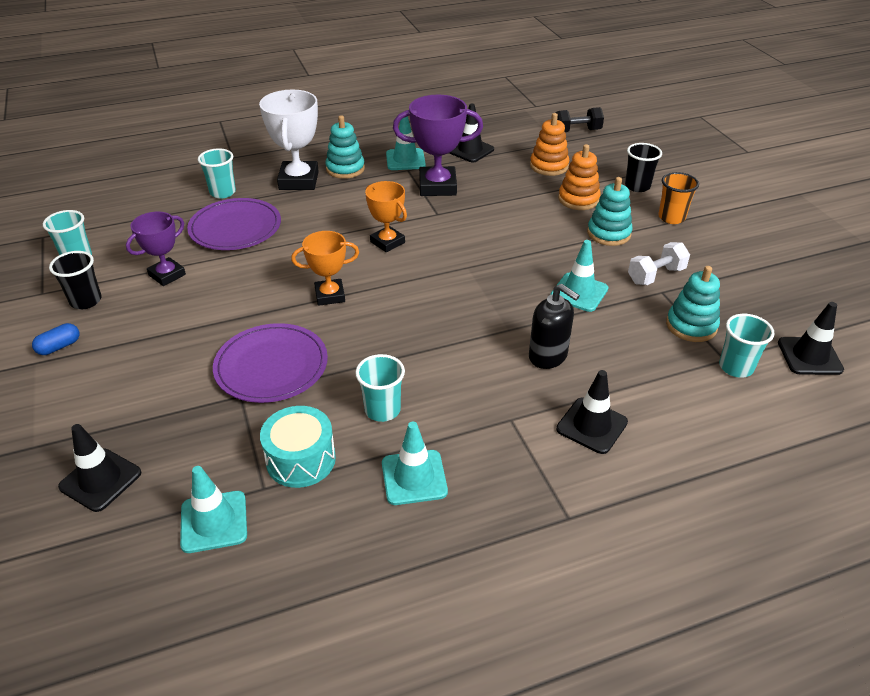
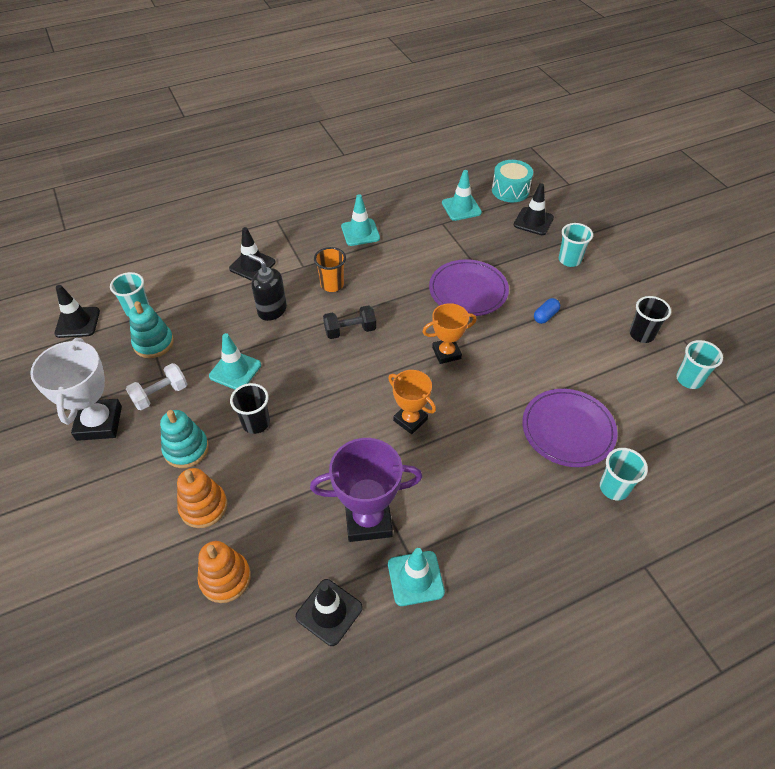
camera: 175 degrees right, 10 degrees up
(59, 347) = (626, 295): blue capsule -> blue capsule (545, 316)
(167, 275) = (595, 365): purple trophy -> none
(299, 181) = (537, 518): white trophy -> white trophy (99, 423)
(301, 459) = (427, 237): turquoise drum -> turquoise drum (510, 190)
(345, 169) = (488, 549): turquoise stacking toy -> none
(382, 410) = (385, 267): turquoise cup -> turquoise cup (569, 260)
(577, 131) = (163, 687): black dumbbell -> black dumbbell (350, 331)
(637, 186) = (124, 539): black cup -> black cup (256, 423)
(671, 217) = (109, 481): orange cup -> orange cup (332, 285)

